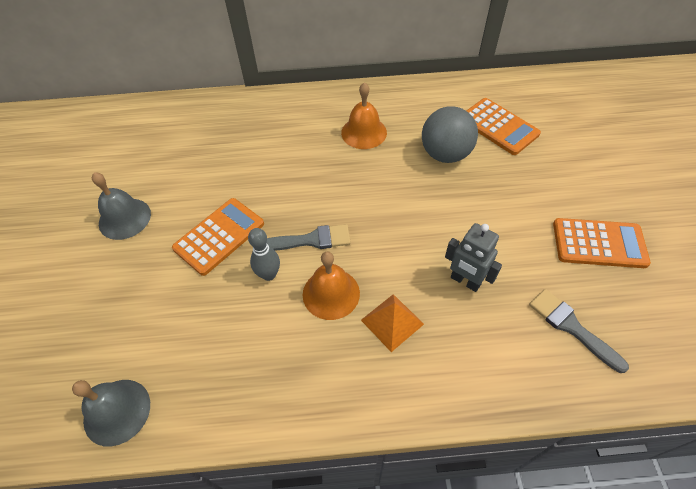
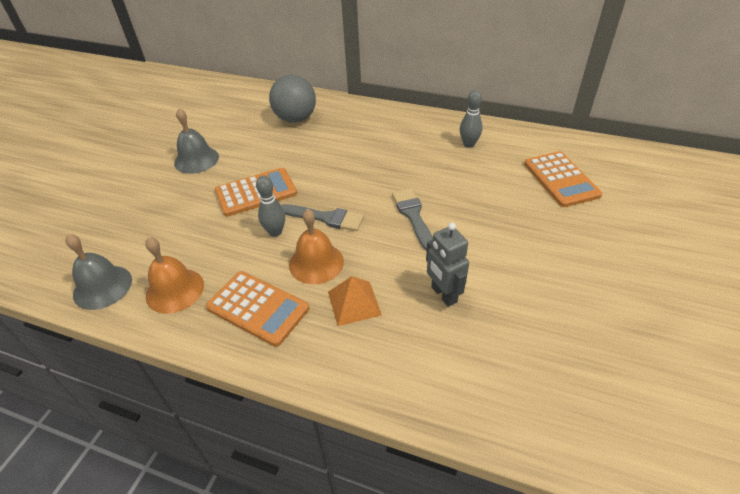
camera: 25 degrees right, 10 degrees down
(364, 132) = (426, 151): orange bell -> orange bell (175, 290)
(399, 113) = (469, 144): none -> grey bowling pin
(445, 154) = (492, 187): grey ball -> grey ball (295, 119)
(571, 327) = (528, 372): grey brush -> grey brush (413, 216)
(599, 243) = (607, 309): orange calculator -> orange calculator (258, 308)

